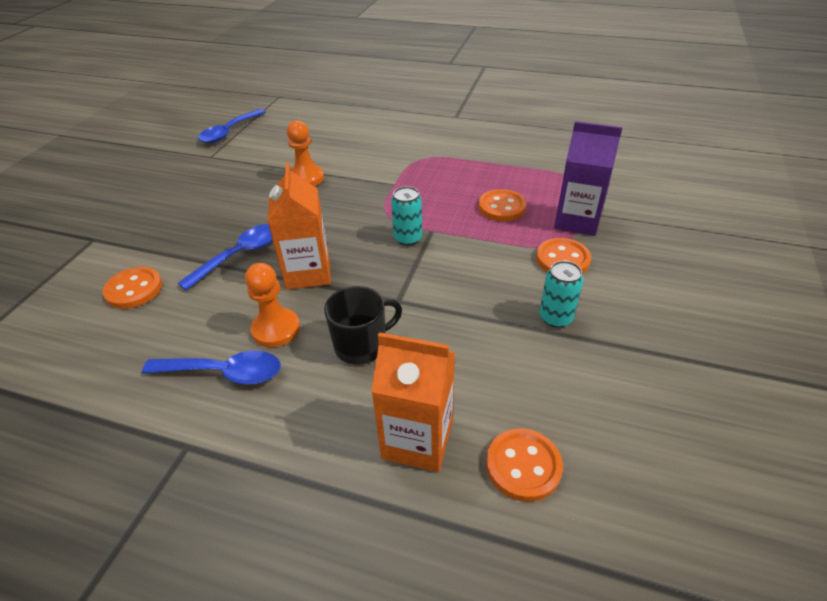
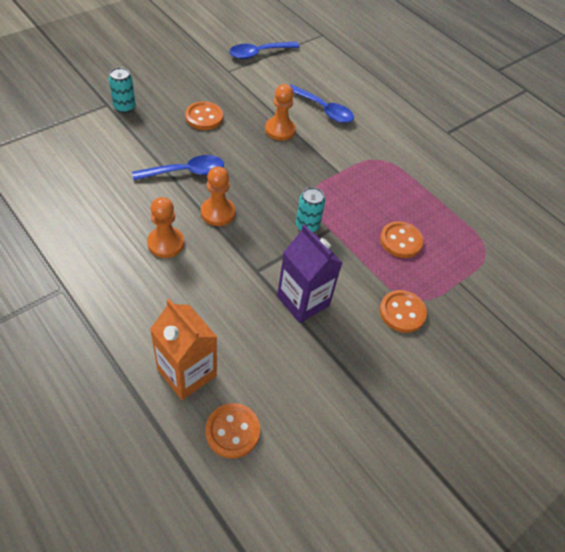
camera: 25 degrees right, 10 degrees up
(134, 289) = (105, 160): orange button -> orange button (204, 117)
(224, 372) = (115, 254): blue spoon -> blue spoon (323, 109)
(308, 272) = (218, 213): orange carton -> orange pawn
(362, 345) = (207, 289): black mug -> none
(555, 317) = (350, 352): turquoise can -> turquoise can (124, 107)
(577, 221) = (447, 288): purple carton -> purple carton (303, 301)

